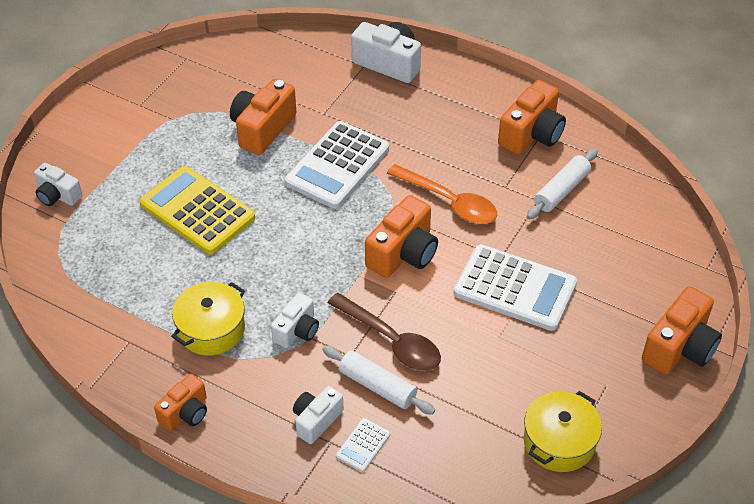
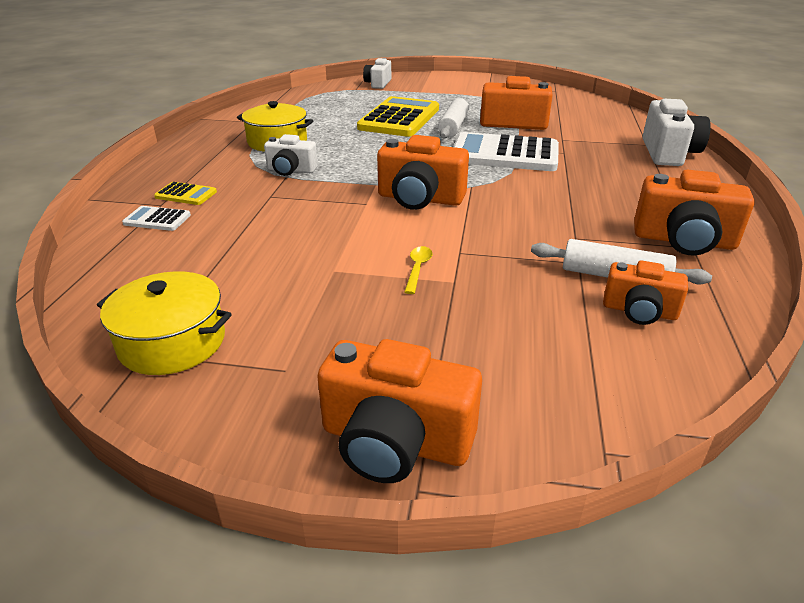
camera: 70 degrees right, 15 degrees down
(185, 413) = (186, 148): orange camera -> orange camera (639, 311)
(316, 420) = (186, 194): white camera -> yellow calculator
(377, 386) = (235, 214): white rolling pin -> white rolling pin (453, 127)
(391, 340) = (298, 211): brown spoon -> none
(449, 202) = (515, 210): orange spoon -> none
(515, 288) = (417, 269): white calculator -> yellow spoon

